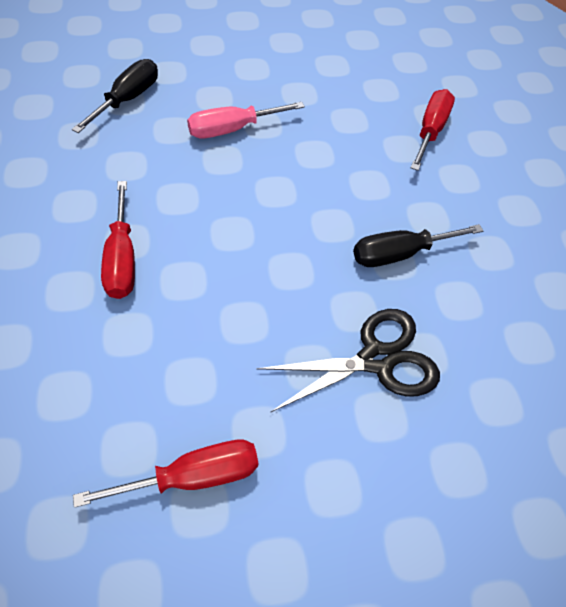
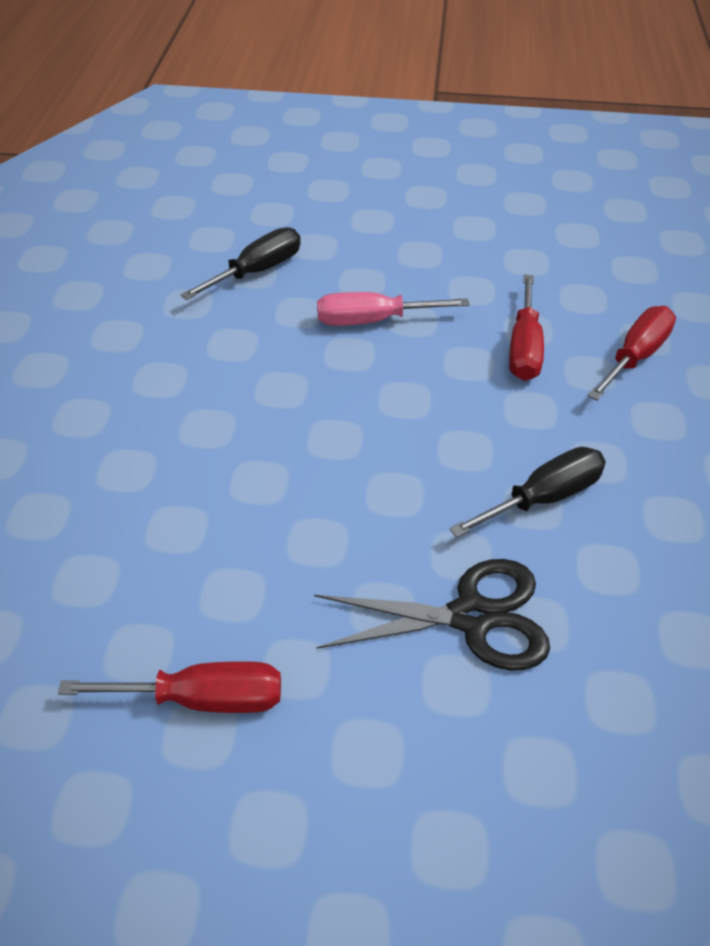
camera: 20 degrees right, 10 degrees down
(122, 259) = (195, 445): red screwdriver -> red screwdriver (524, 348)
(399, 253) = (544, 498): black screwdriver -> black screwdriver turned 150 degrees clockwise

